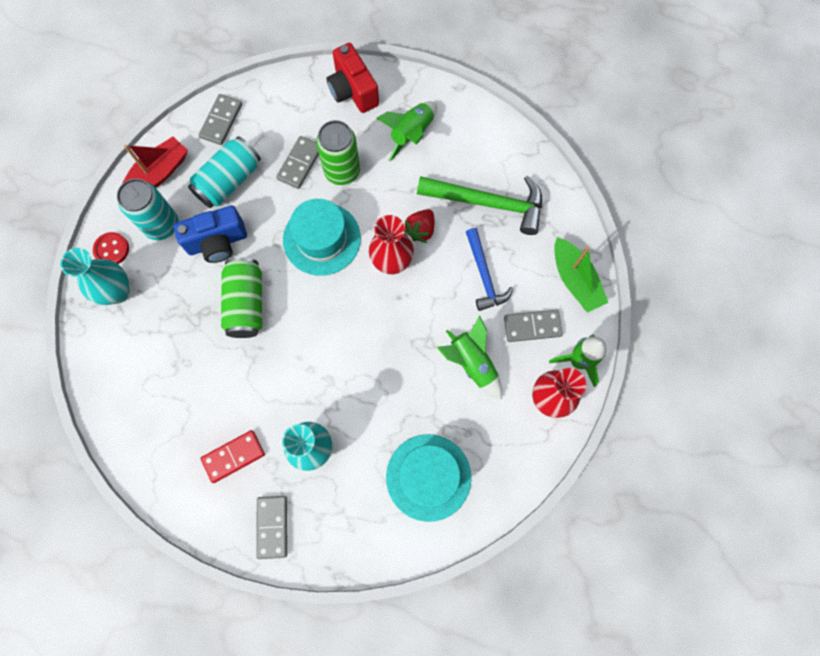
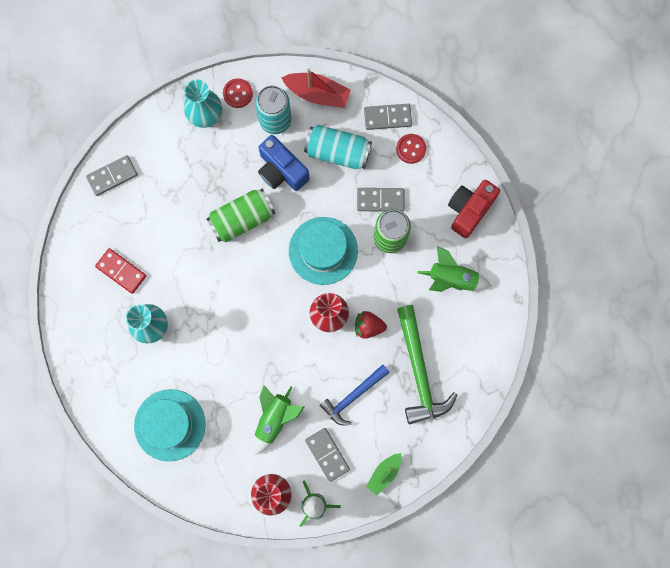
camera: 65 degrees right, 5 degrees up
(264, 114) = (411, 149): none -> red button
(272, 526) = (83, 326): grey domino -> grey domino (112, 176)
(575, 280) = (384, 473): green boat -> green boat, size x0.64

